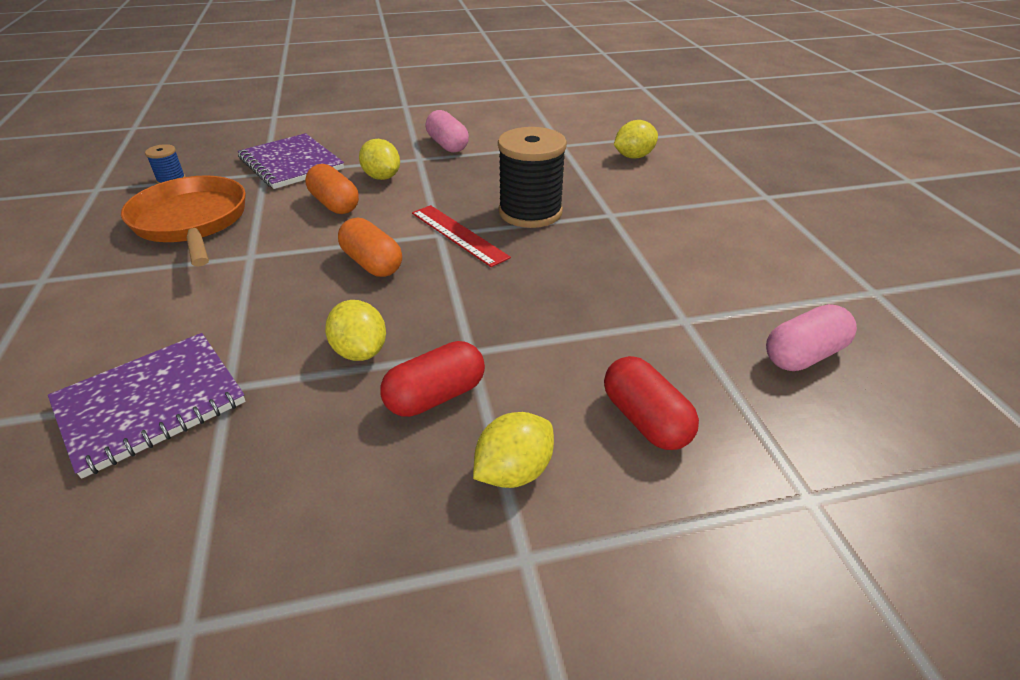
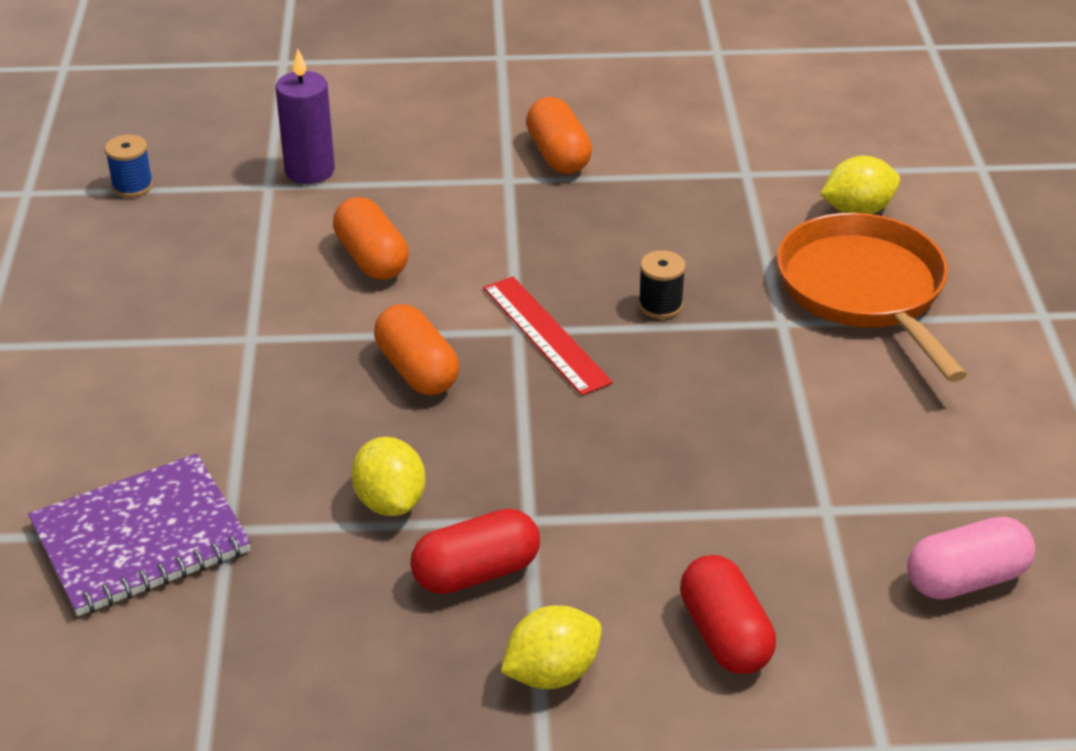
camera: 10 degrees right, 0 degrees up
(191, 222) = (168, 270): orange pan -> orange pan (865, 291)
(291, 163) = (309, 170): purple notebook -> purple candle
(382, 177) = (446, 213): yellow lemon -> none
(447, 145) = (558, 155): pink capsule -> orange capsule
(530, 212) = (660, 305): black spool -> black spool, size x0.46

